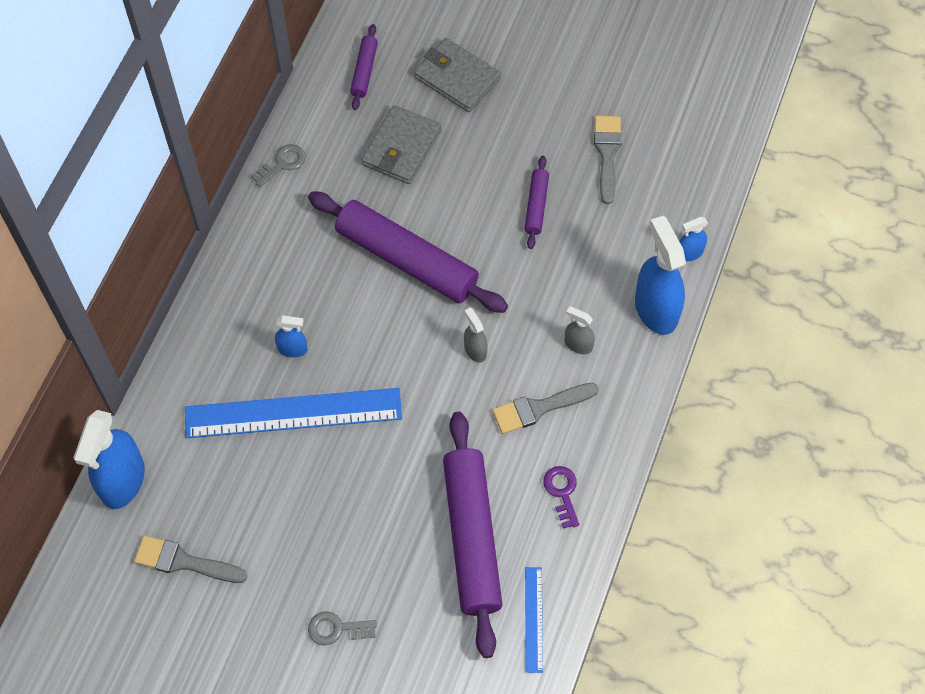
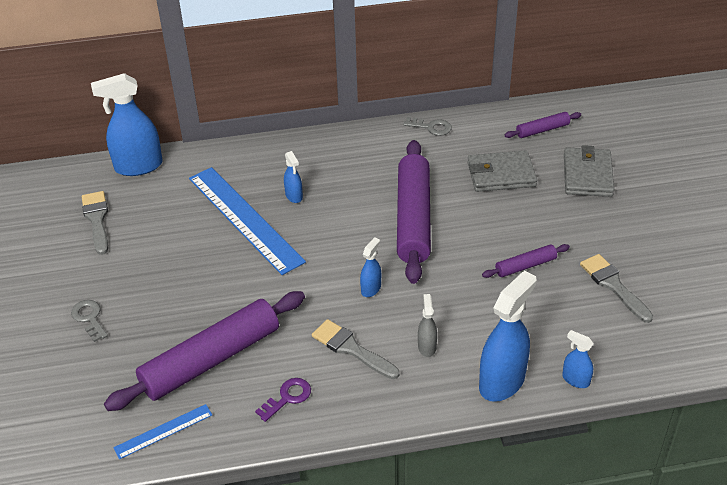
camera: 60 degrees right, 20 degrees down
(475, 350) = (371, 289): grey spray bottle -> blue spray bottle
(607, 154) = (613, 285): grey brush -> grey brush turned 90 degrees counterclockwise

